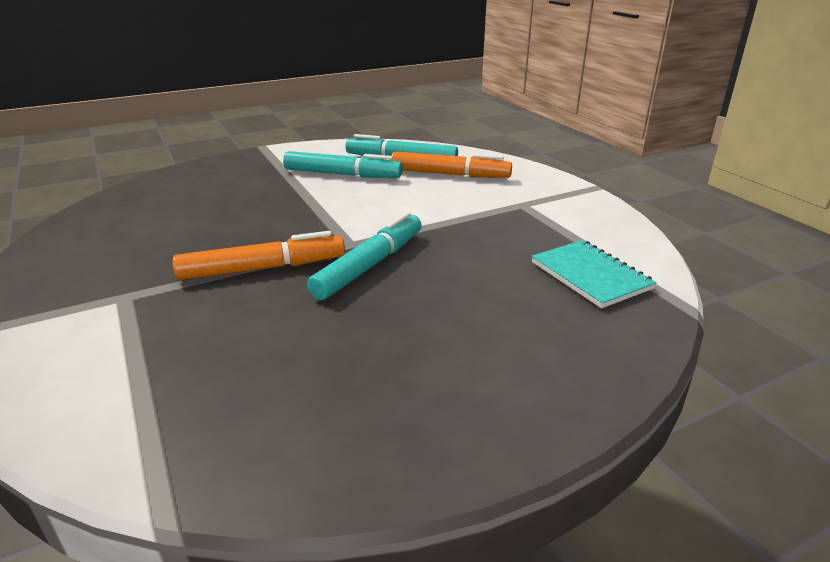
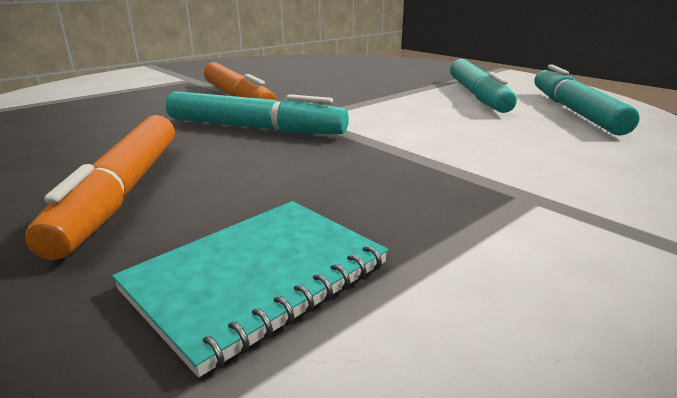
camera: 75 degrees right, 5 degrees down
(450, 175) = (570, 138): orange marker -> orange marker (122, 192)

